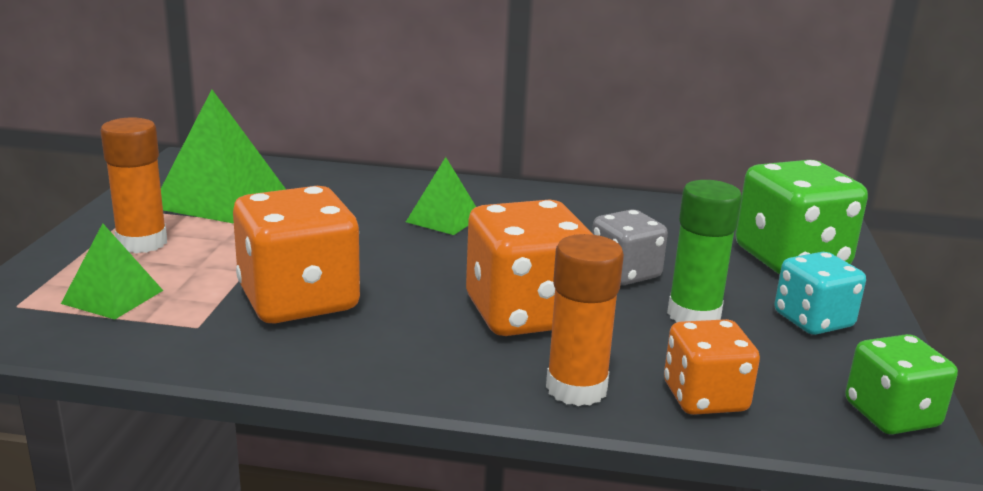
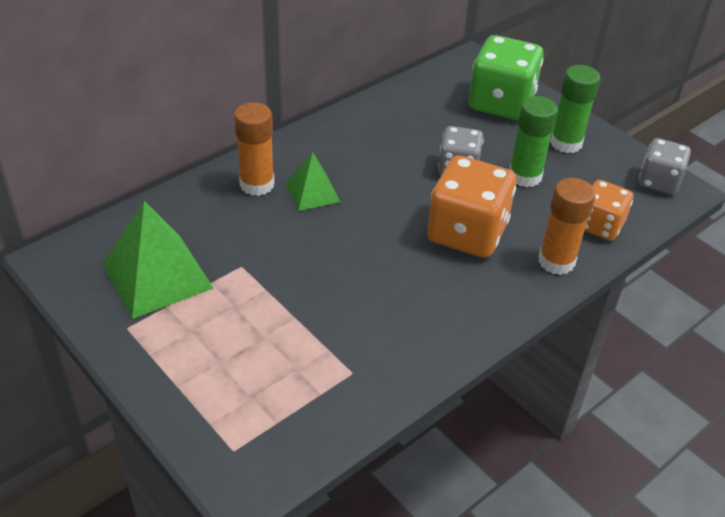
camera: 50 degrees left, 20 degrees up
(113, 296) = (270, 396): green pyramid -> none
(142, 243) = (194, 348): orange glue stick -> orange glue stick (257, 184)
(299, 300) = (362, 313): orange dice -> none
(813, 320) = (566, 143): turquoise dice -> green glue stick
(891, 415) = (659, 182): green dice -> grey dice

